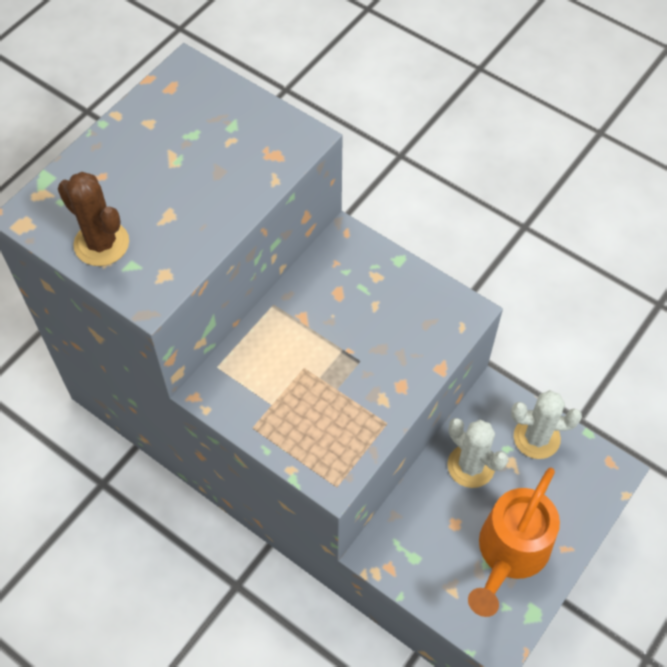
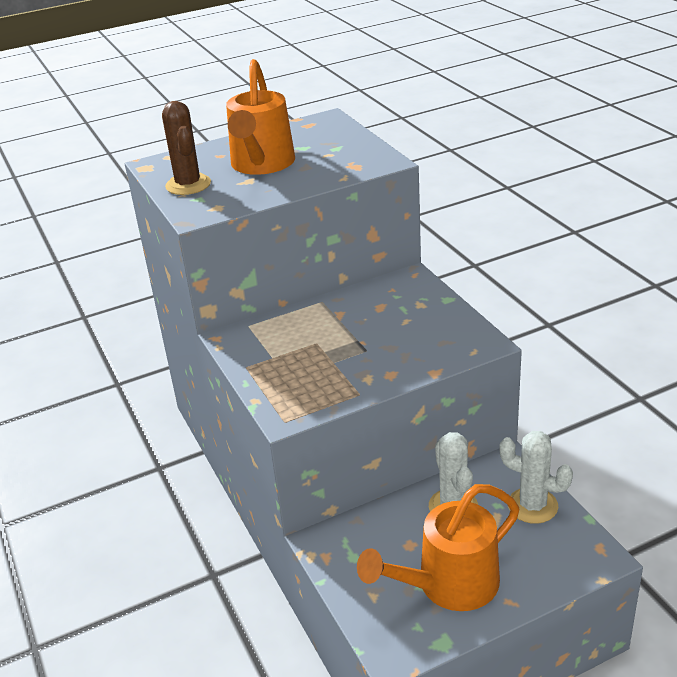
camera: 30 degrees right, 25 degrees down
(165, 182) = (261, 165): none -> orange watering can

